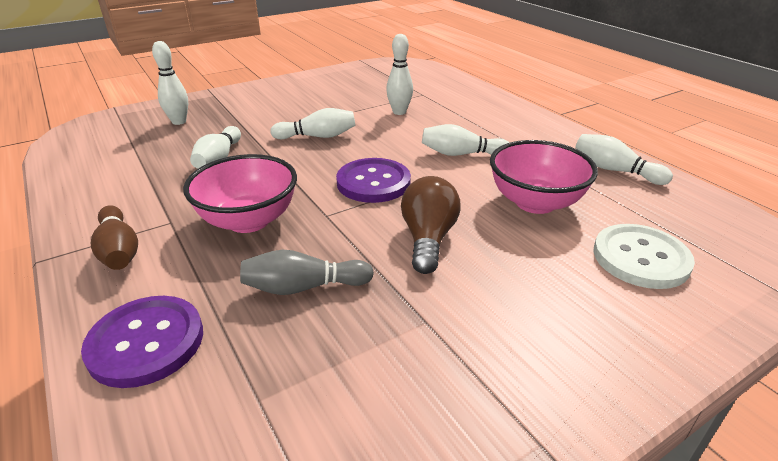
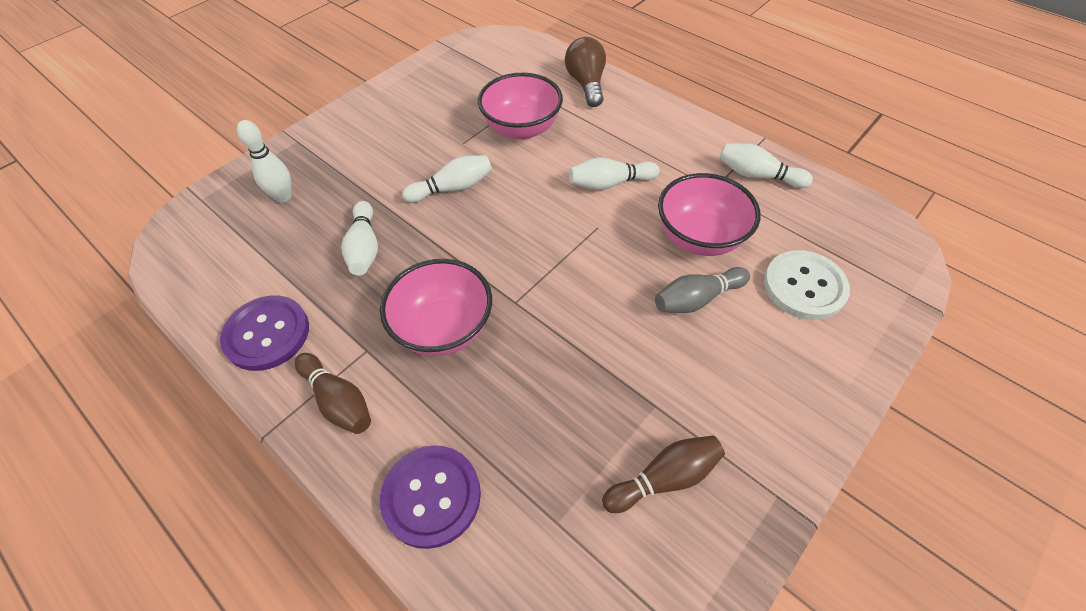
camera: 15 degrees left, 20 degrees up
(304, 287) = (537, 397): grey bowling pin -> grey bowling pin (697, 299)
(373, 182) = (541, 246): purple button -> purple button (267, 334)
(399, 112) = (521, 129): white bowling pin -> pink bowl
(403, 389) = (664, 478): none -> brown bowling pin
(428, 239) = (621, 309): brown light bulb -> brown light bulb (586, 84)

